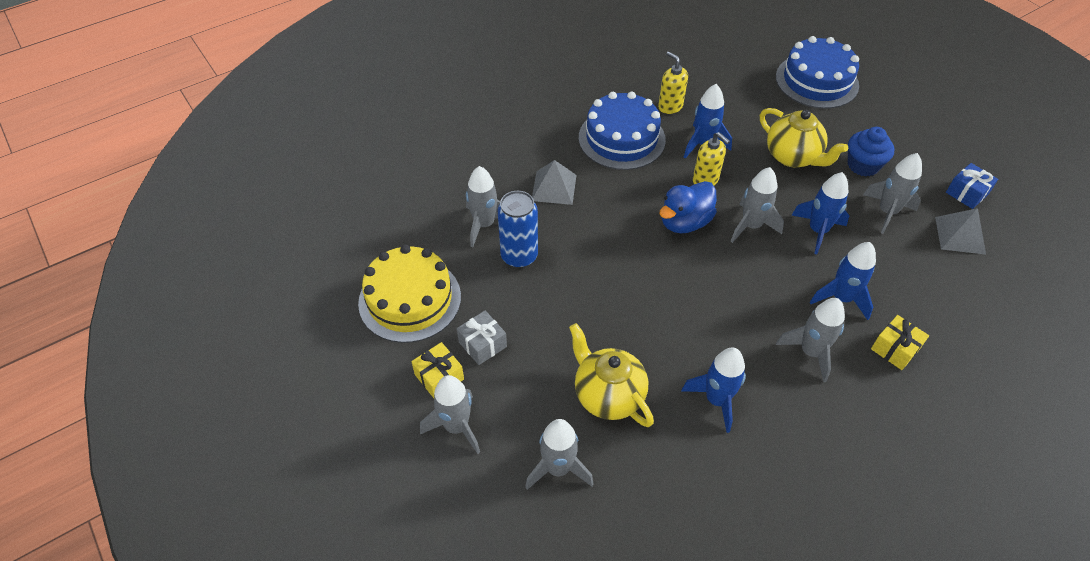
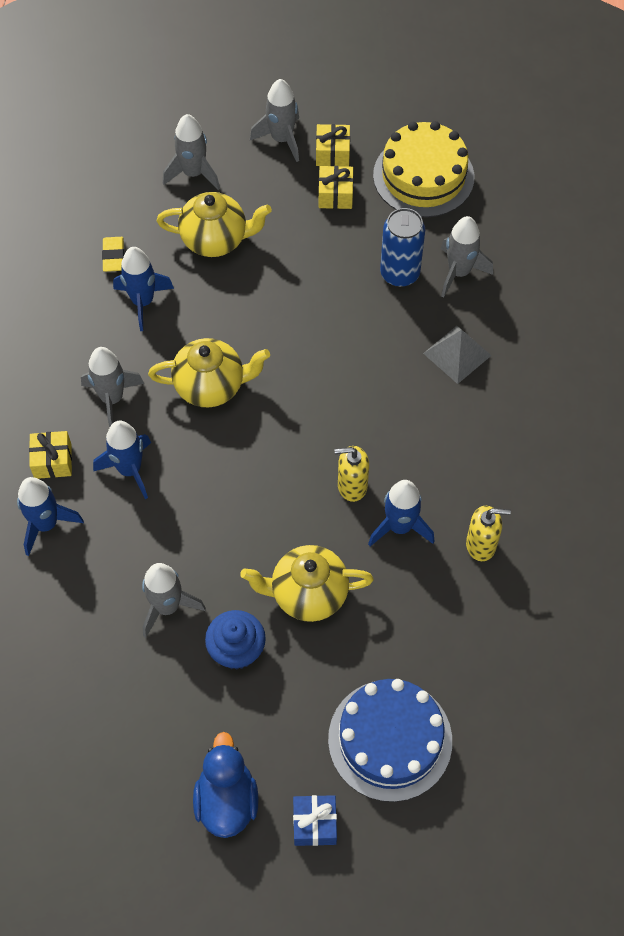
camera: 130 degrees right, 10 degrees up
(482, 344) = (335, 195): grey gift -> yellow gift
(621, 138) = (472, 460): blue cake -> none
(684, 222) = (319, 424): blue duck -> blue duck (226, 800)
(702, 459) = (113, 256): none -> yellow eraser
(729, 300) = (211, 386): none -> yellow teapot
(751, 226) = (264, 473): grey rocket -> none
(817, 231) = (207, 523): blue rocket -> blue rocket (46, 524)
(960, 235) = (83, 642): grey pyramid -> none
(966, 193) = (114, 710): blue gift -> blue gift (315, 824)

